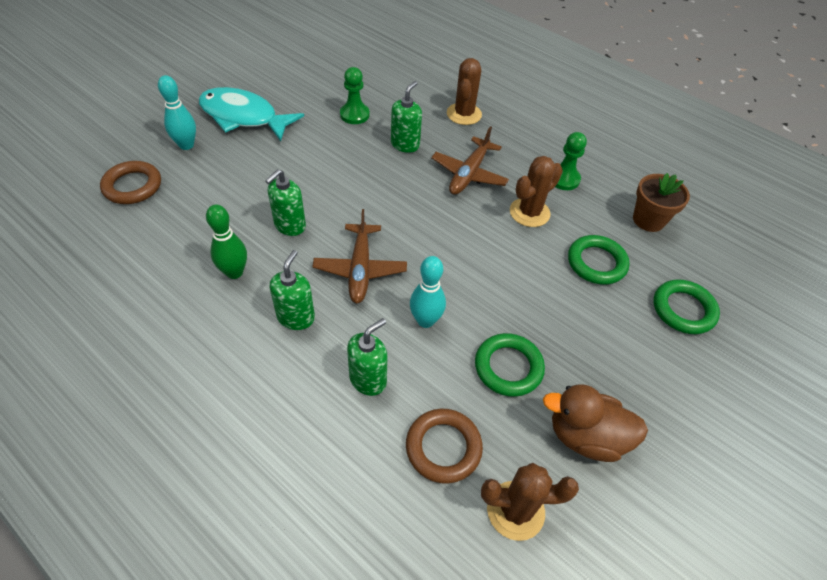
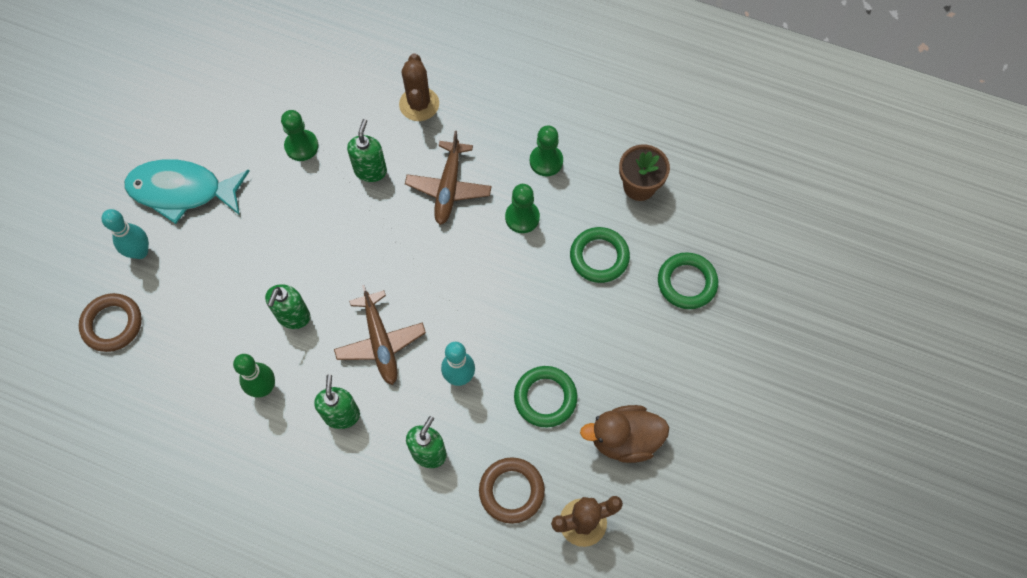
camera: 15 degrees left, 15 degrees up
(529, 212) = (522, 217): brown cactus -> green pawn

